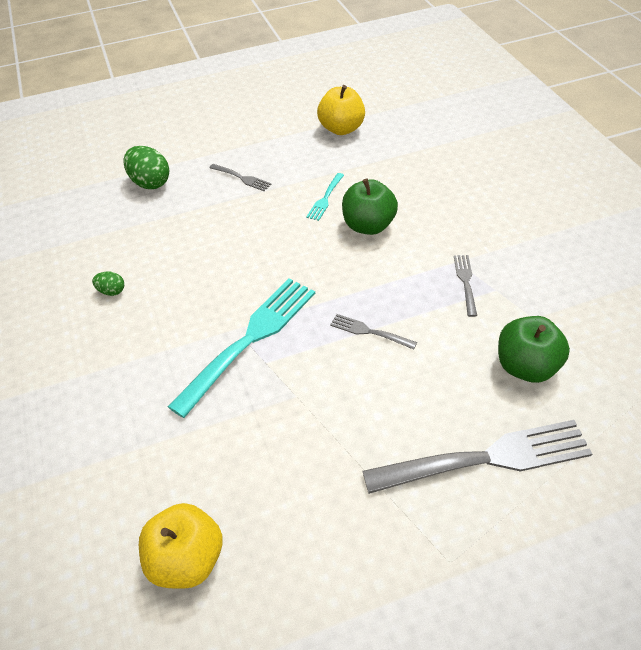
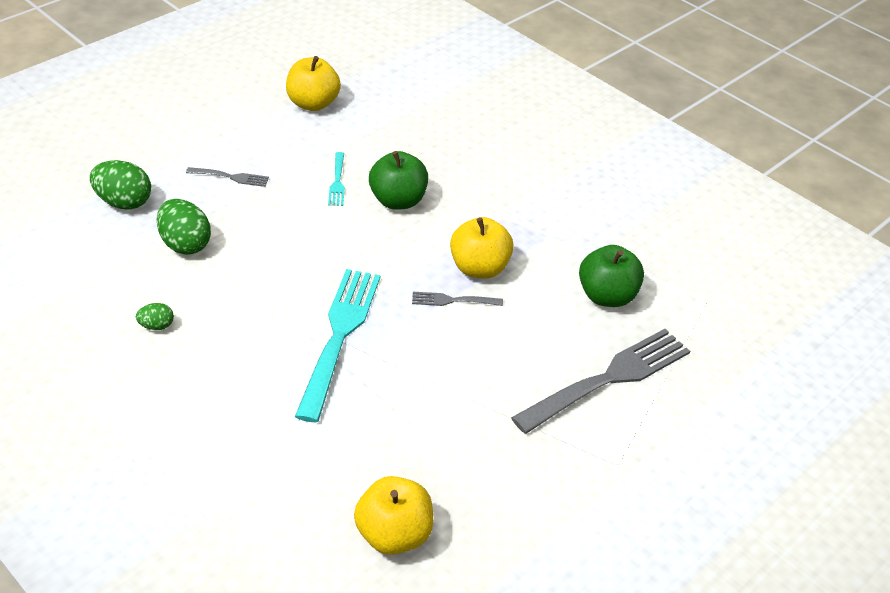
camera: 30 degrees left, 5 degrees down
(174, 227) = (185, 244): none -> green egg
(410, 306) = (479, 268): none -> yellow apple
(466, 282) = (519, 235): grey fork -> none

